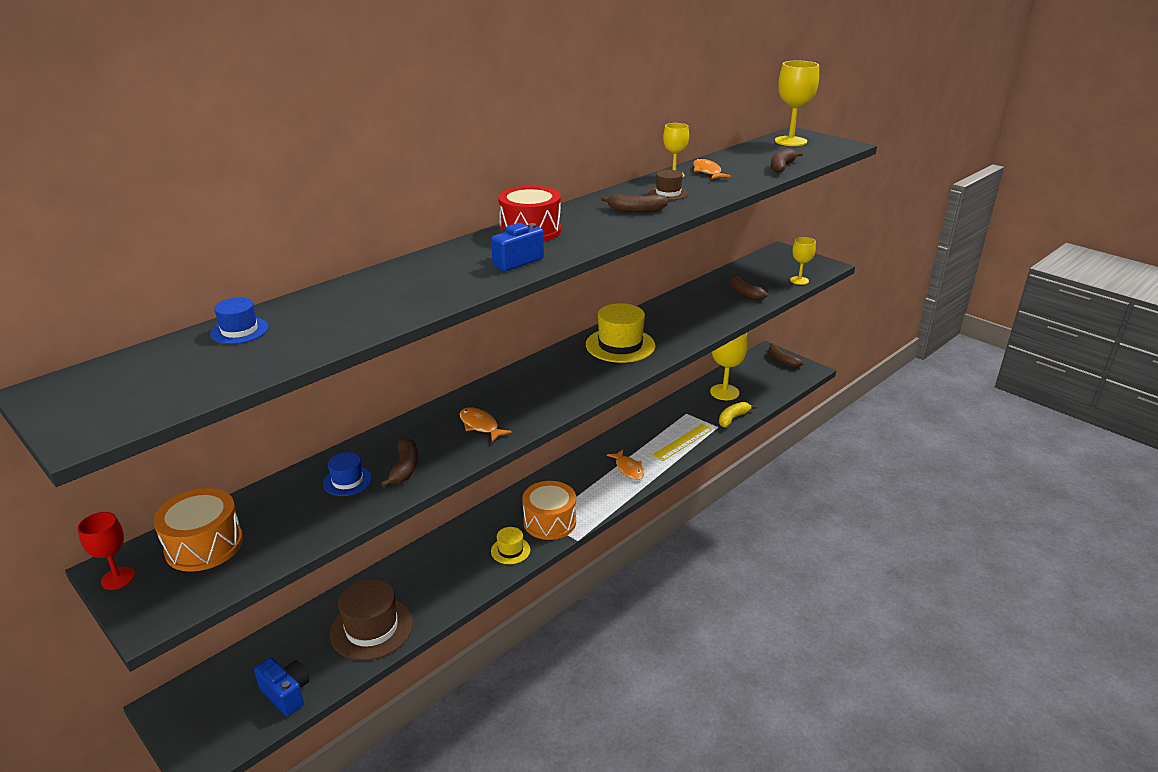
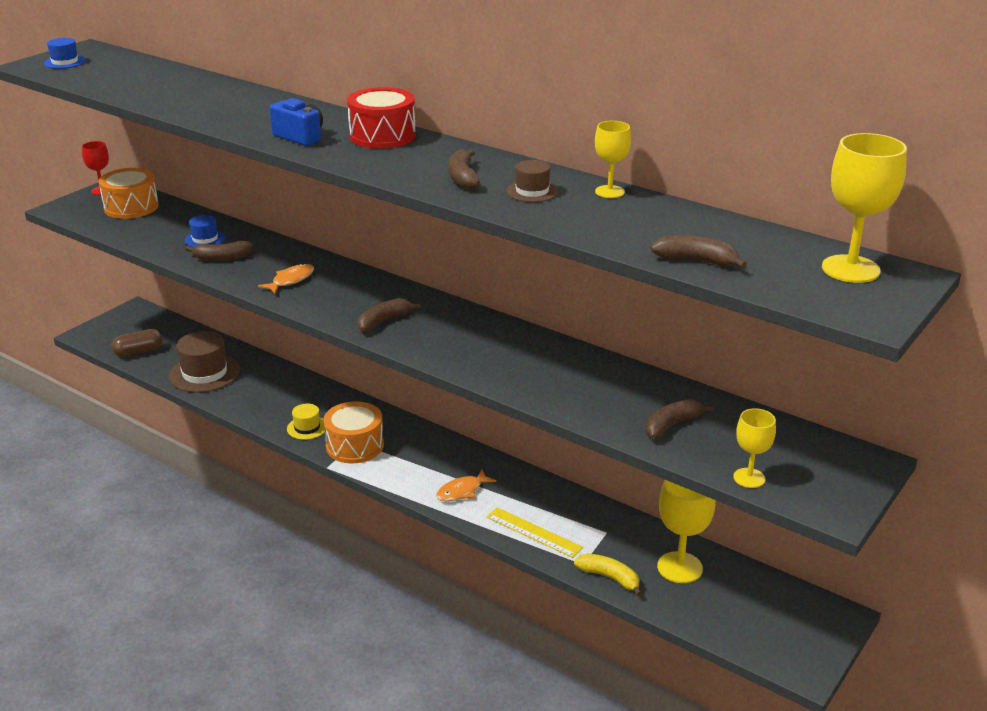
camera: 80 degrees right, 0 degrees up
(239, 331) = (163, 73): blue hat -> blue hat (65, 62)
(286, 694) = (138, 352): blue camera -> brown capsule
(620, 345) = (474, 338): yellow hat -> none
(707, 172) = (637, 211): orange fish -> none
(782, 361) = (816, 633): brown banana -> brown banana (384, 321)

